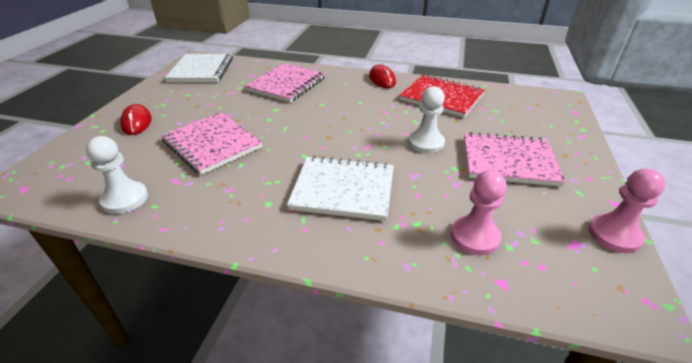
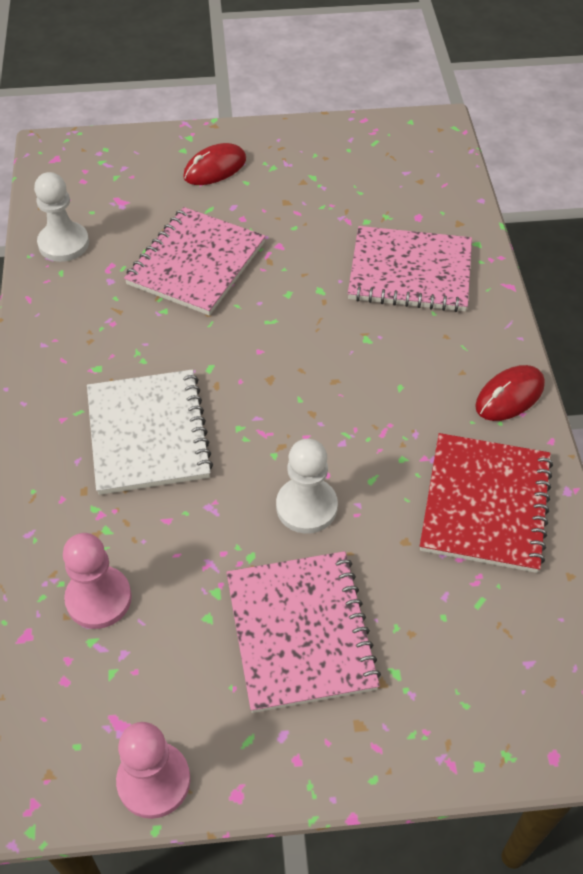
camera: 70 degrees right, 15 degrees up
(201, 70) = (399, 153): white notebook -> none

